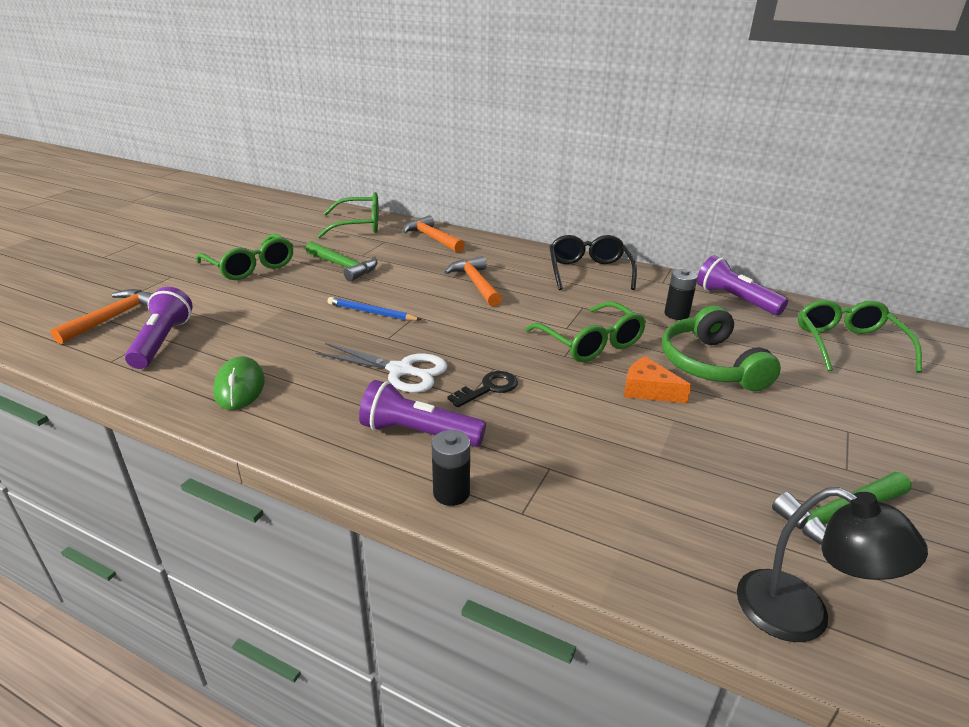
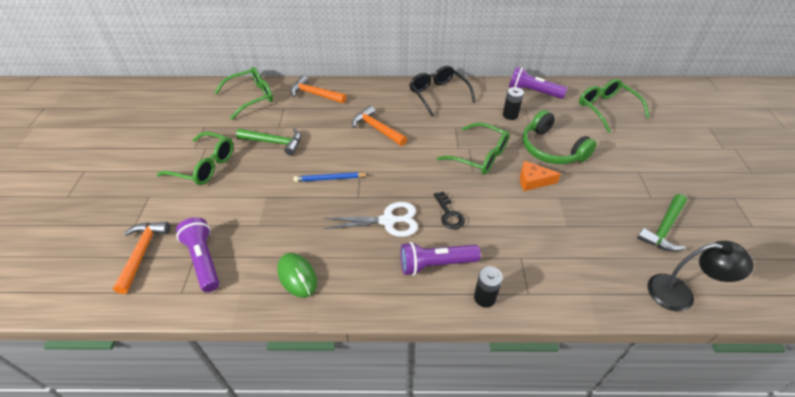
camera: 25 degrees left, 15 degrees up
(488, 388) = (449, 214): black key -> black key turned 135 degrees clockwise

